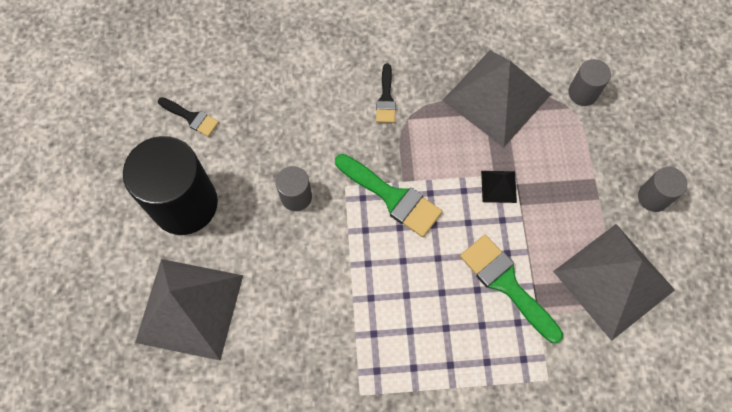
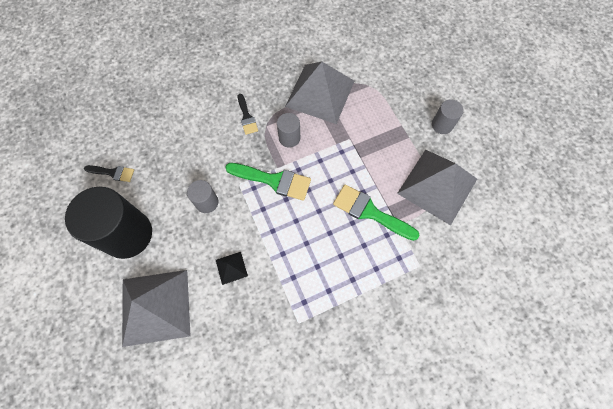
camera: 20 degrees left, 0 degrees up
(498, 186) = (342, 150): black pyramid -> black pyramid (231, 268)
(583, 93) = (374, 74): grey cylinder -> grey cylinder (289, 138)

